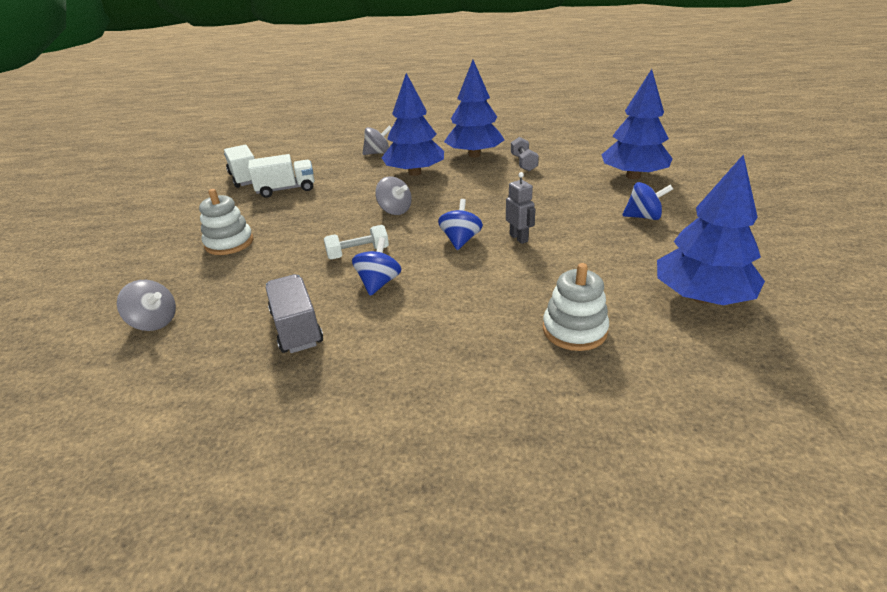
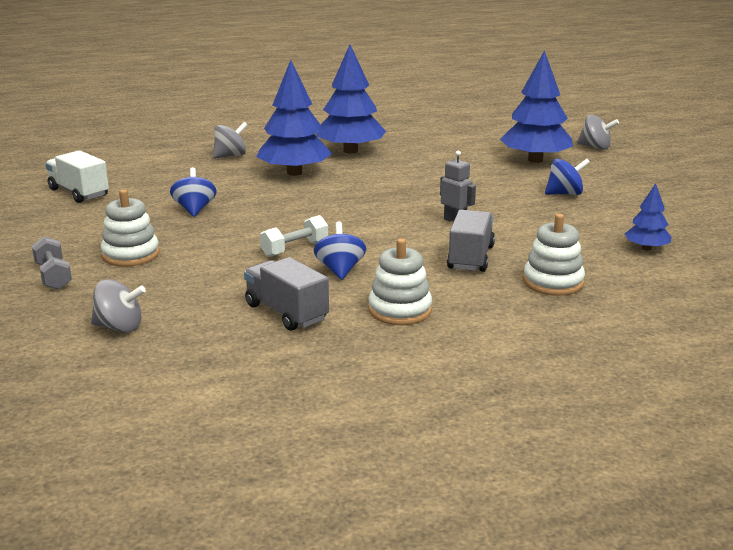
camera: 20 degrees left, 10 degrees down
(286, 189) = (148, 200): white truck -> none
(395, 210) = (302, 209): grey spinning top -> grey spinning top (595, 147)
(398, 343) = (400, 310): none -> white stacking toy
(460, 240) = (397, 228): blue spinning top -> blue spinning top (194, 209)
(507, 285) = (470, 258): none -> grey truck
(523, 163) = (412, 155): grey dumbbell -> grey dumbbell (53, 276)
(701, 297) = (646, 248): blue tree -> blue tree, size x0.51

